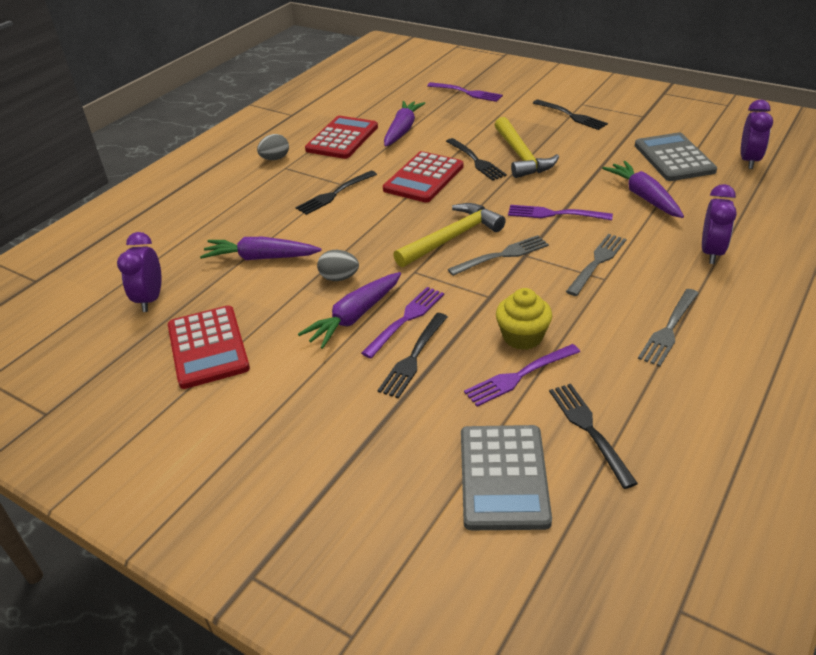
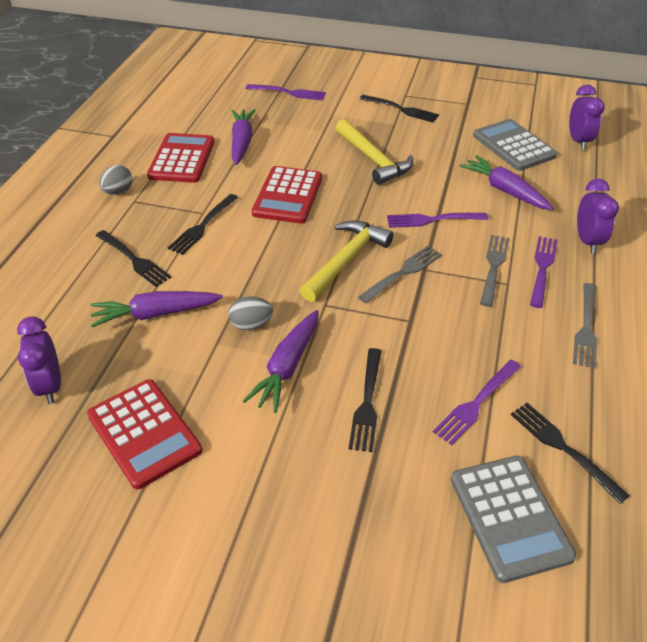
camera: 20 degrees left, 5 degrees up
(406, 319) = (340, 361): purple fork -> purple fork (542, 268)
(476, 161) = (332, 169): black fork -> black fork (134, 259)
(522, 337) = (461, 360): yellow cupcake -> none

